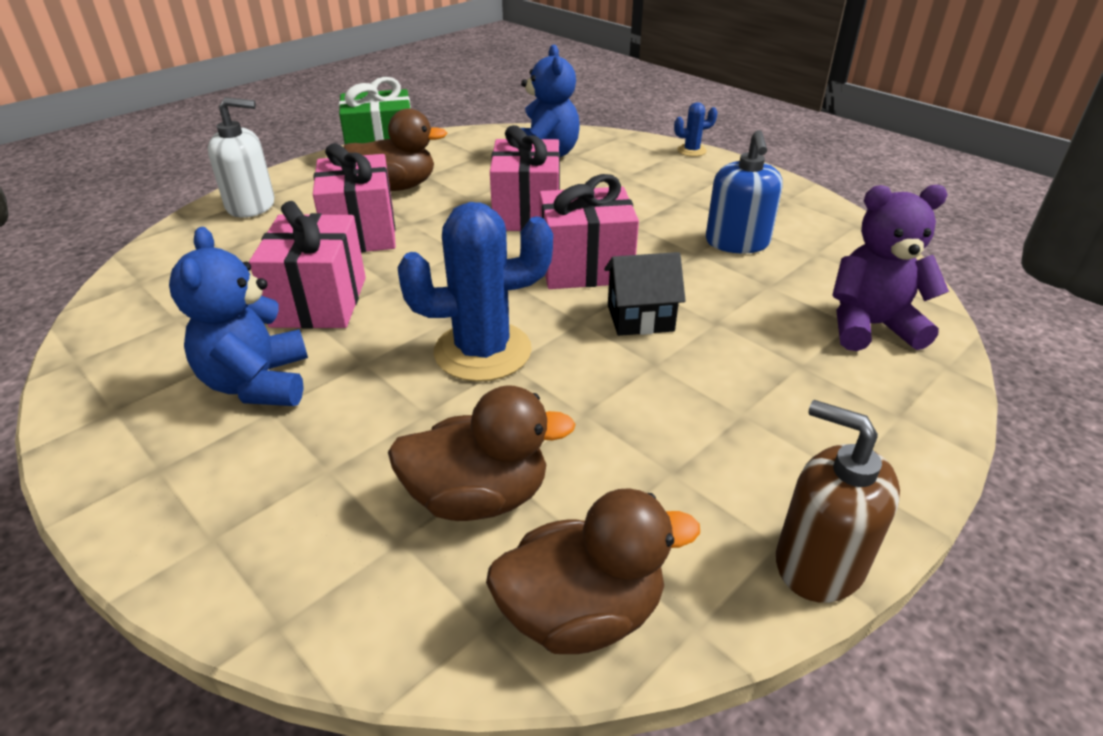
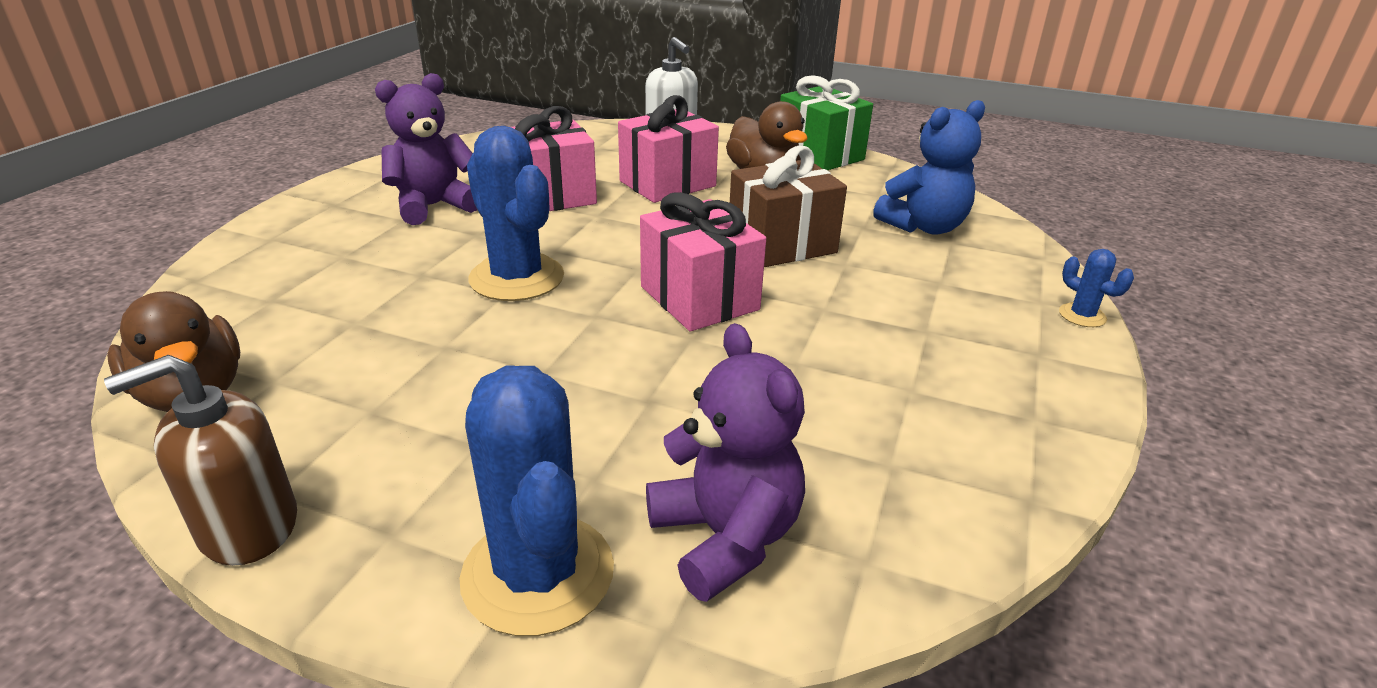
camera: 65 degrees right, 5 degrees down
(258, 383) = (433, 206): blue teddy bear -> purple teddy bear
(478, 497) = (321, 320): brown duck -> none
(526, 213) = (781, 244): pink gift -> brown gift
(640, 318) = (623, 348): black house -> none
(737, 242) = (854, 390): blue soap dispenser -> none
(819, 562) = (248, 526): brown soap dispenser -> brown soap dispenser turned 135 degrees counterclockwise
(894, 407) = (538, 574): none -> blue cactus

